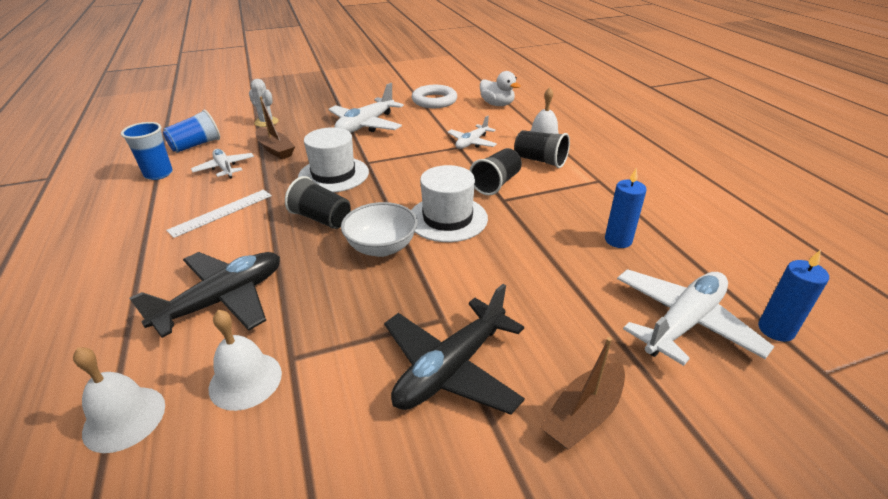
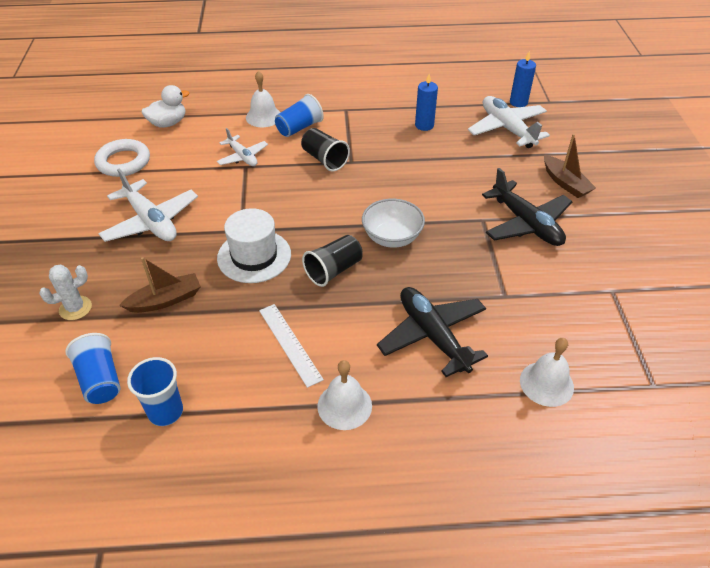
camera: 75 degrees left, 10 degrees up
(225, 168) = (188, 346): white plane -> none
(245, 380) = (521, 320): white bell -> white bell (344, 405)
(447, 218) = (365, 196): white hat -> none
(540, 160) = (299, 128): black cup -> blue cup

